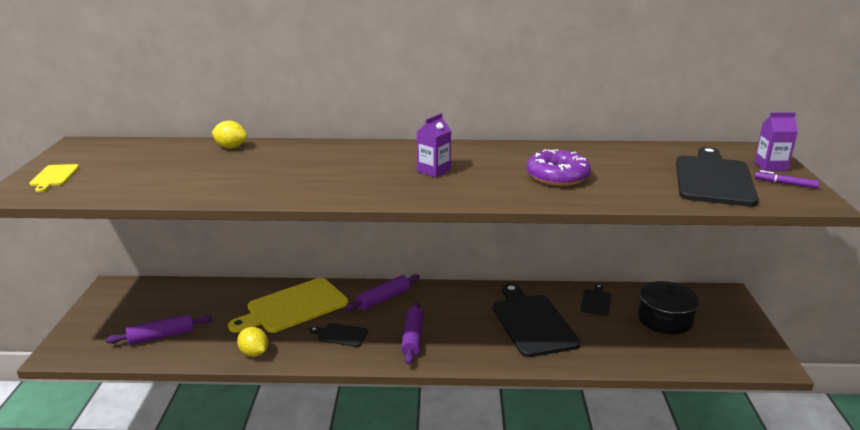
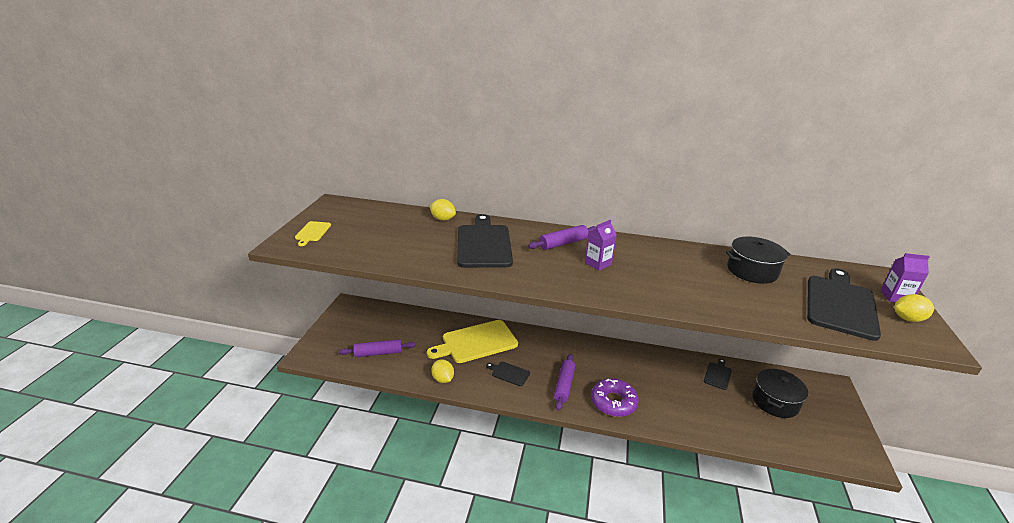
camera: 10 degrees right, 5 degrees up
(383, 299) = (545, 346): purple rolling pin -> purple rolling pin (563, 243)
(532, 323) = (662, 387): black cutting board -> black cutting board (483, 244)
(557, 176) = (701, 283): purple donut -> purple donut (613, 402)
(613, 159) = (752, 271): none -> black pot
(785, 184) = (908, 319): purple marker -> yellow lemon

